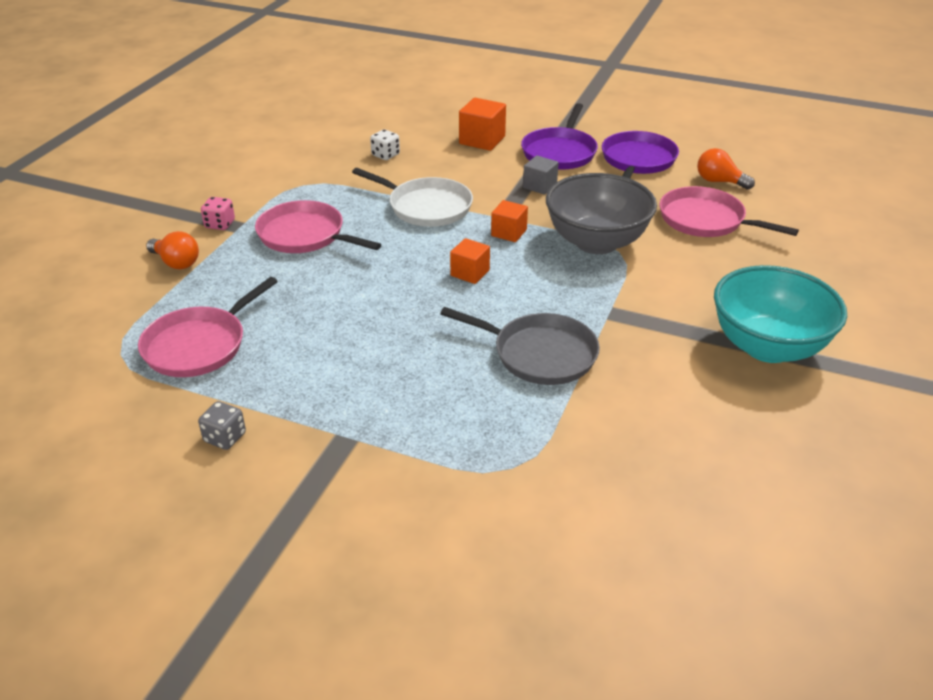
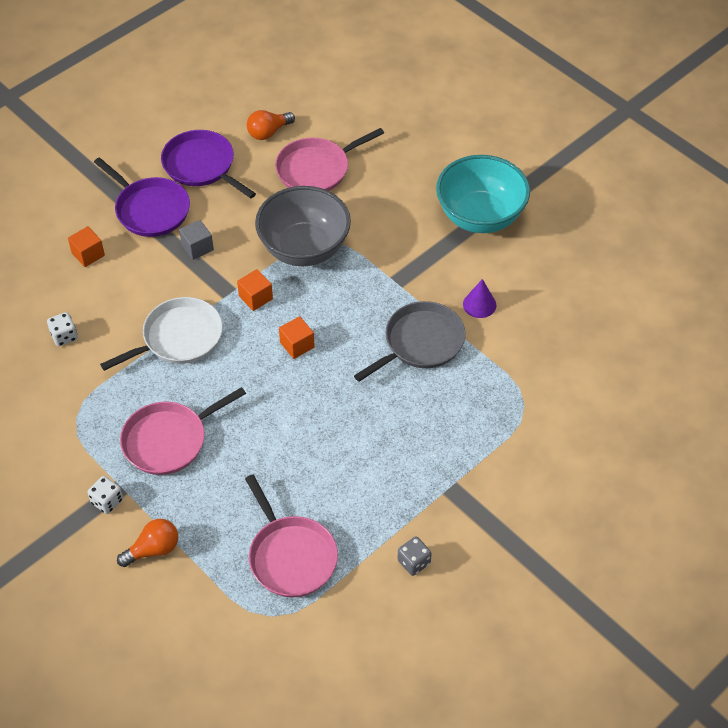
camera: 65 degrees left, 15 degrees up
(220, 224) = (107, 501): pink dice -> white dice
(482, 140) = (88, 254): orange cube -> orange cube, size x0.67
(635, 384) = (479, 304): none -> purple cone

